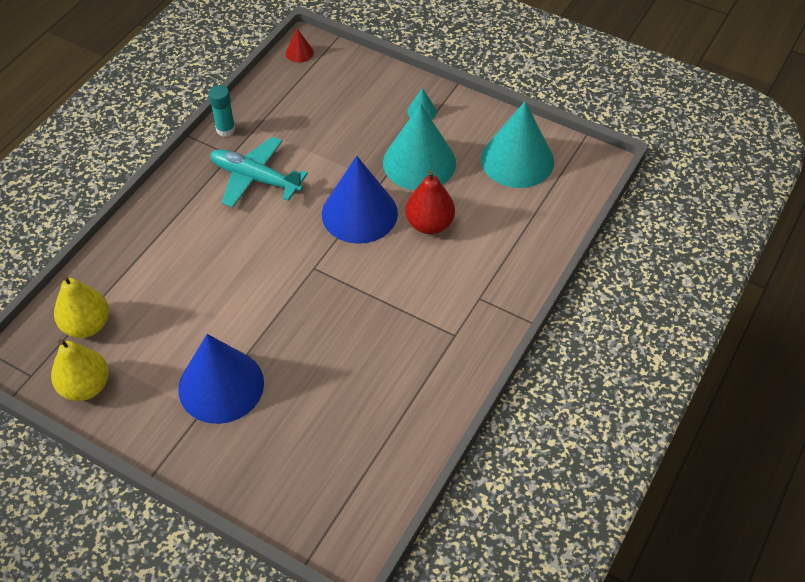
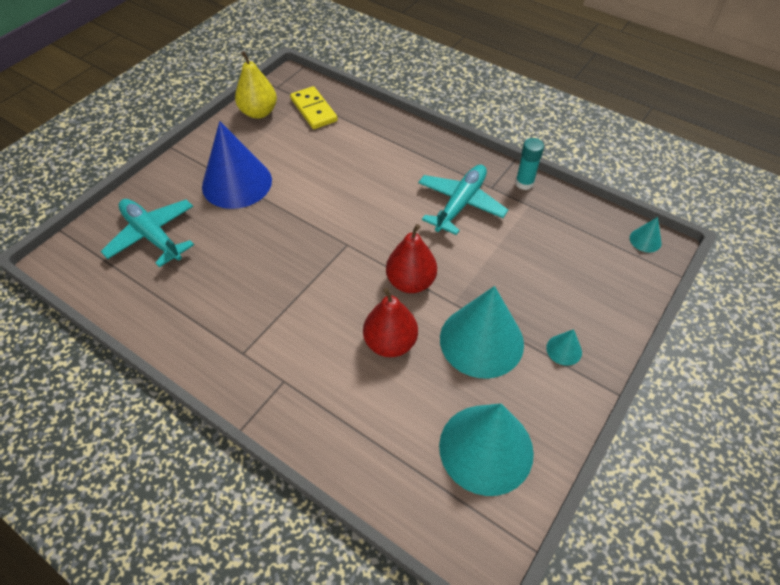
camera: 95 degrees right, 0 degrees up
(87, 325) = (314, 110): yellow pear -> yellow domino
(299, 52) = (645, 240): red cone -> turquoise cone
(309, 455) = (152, 236): none -> turquoise plane
(359, 213) = (410, 282): blue cone -> red pear

